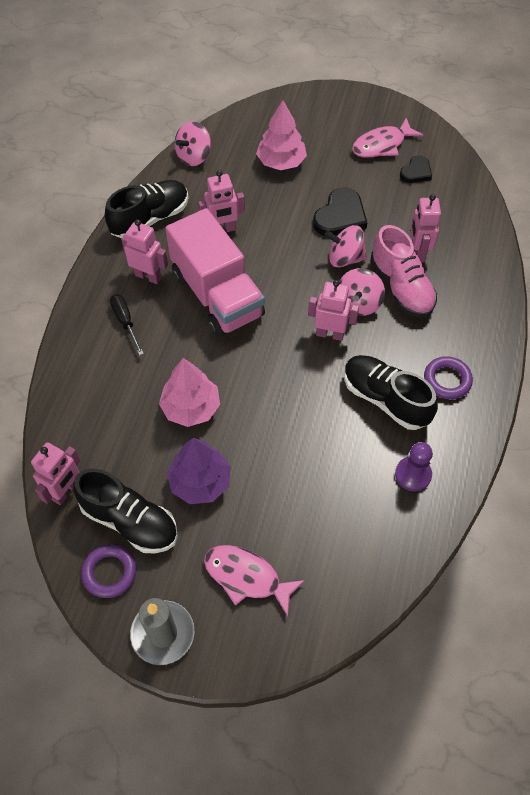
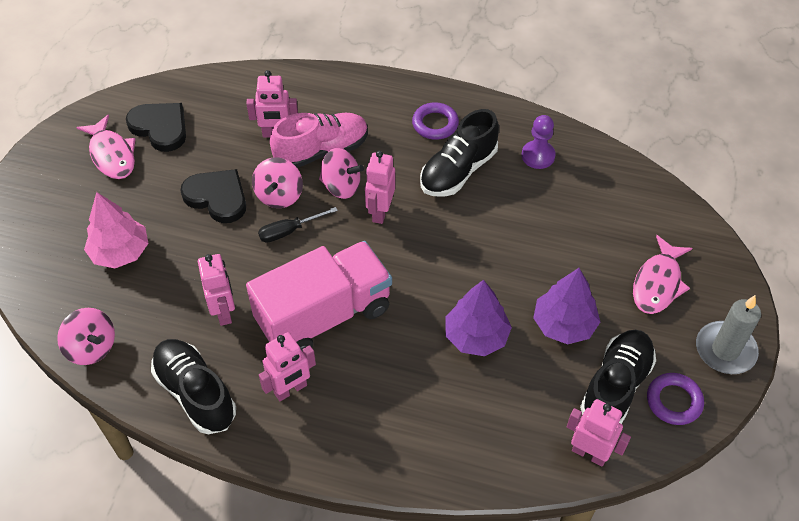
camera: 90 degrees left, 5 degrees down
(125, 322) = (360, 410): black screwdriver -> black screwdriver (289, 231)
(148, 276) = (290, 389): pink robot -> pink robot turned 150 degrees counterclockwise
(191, 407) = (476, 336): pink tree -> purple tree
(416, 172) = (160, 127): black heart -> black heart, size x1.63

